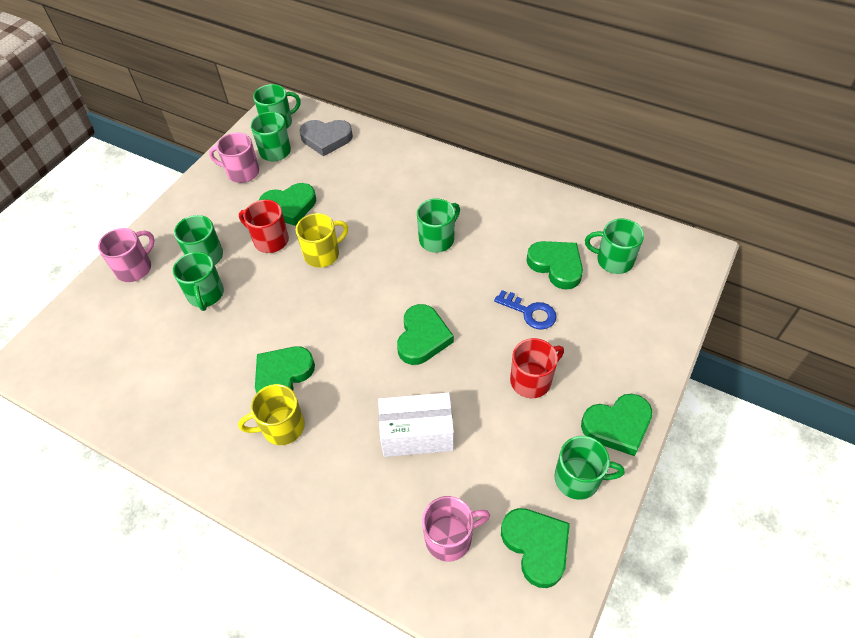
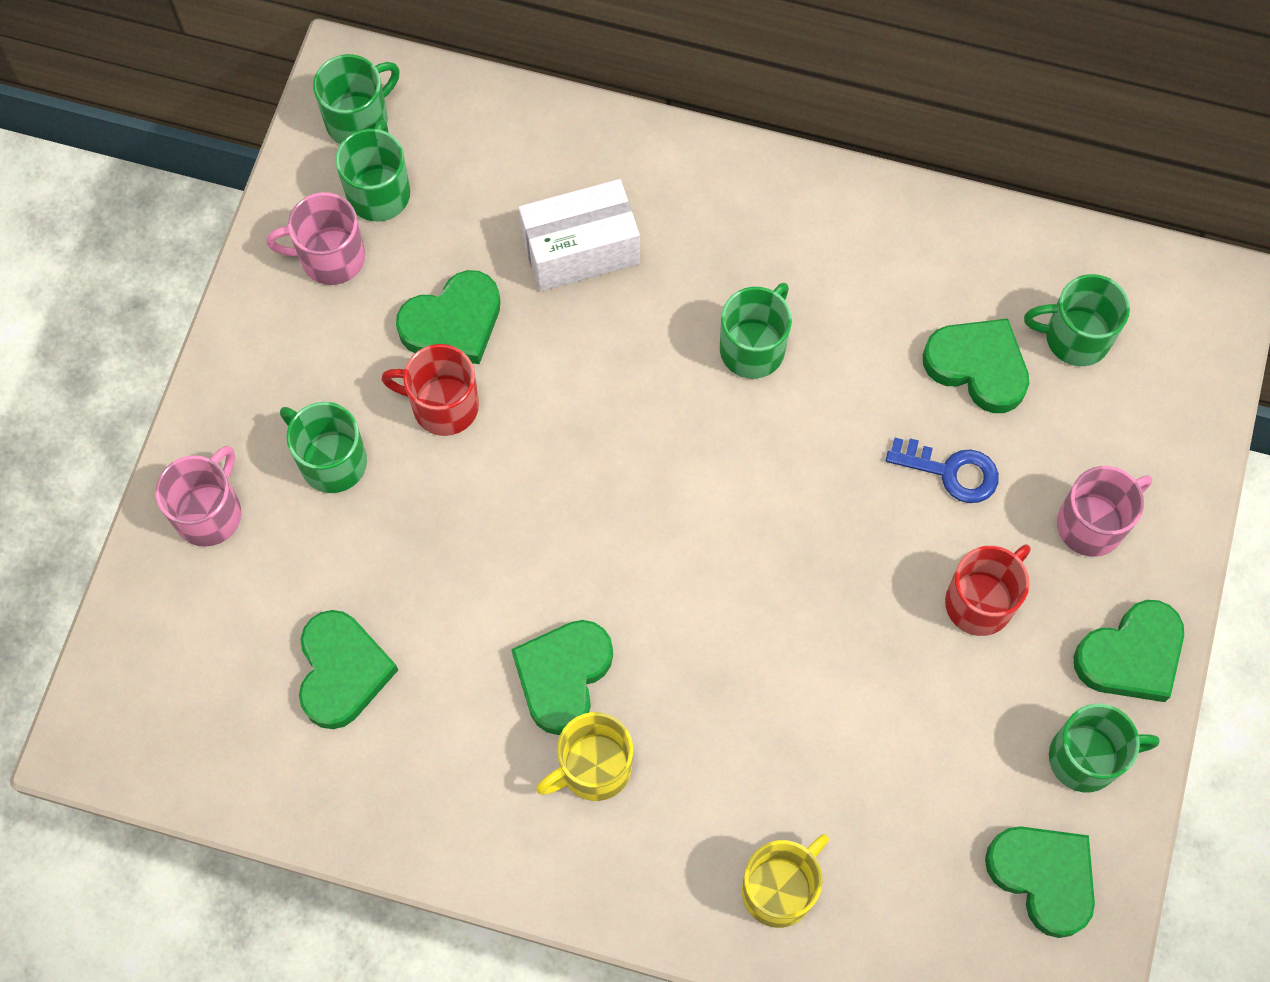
camera: 15 degrees left, 15 degrees up
(206, 295) = (366, 544): green mug -> none
(322, 254) = (552, 418): yellow mug -> yellow mug (779, 889)
(326, 139) = (471, 146): grey heart -> none
(417, 434) = (818, 735): white box -> white box (580, 250)
(422, 337) = (780, 556): green heart -> green heart (342, 671)
(450, 537) = (912, 892): pink mug -> pink mug (1092, 524)

